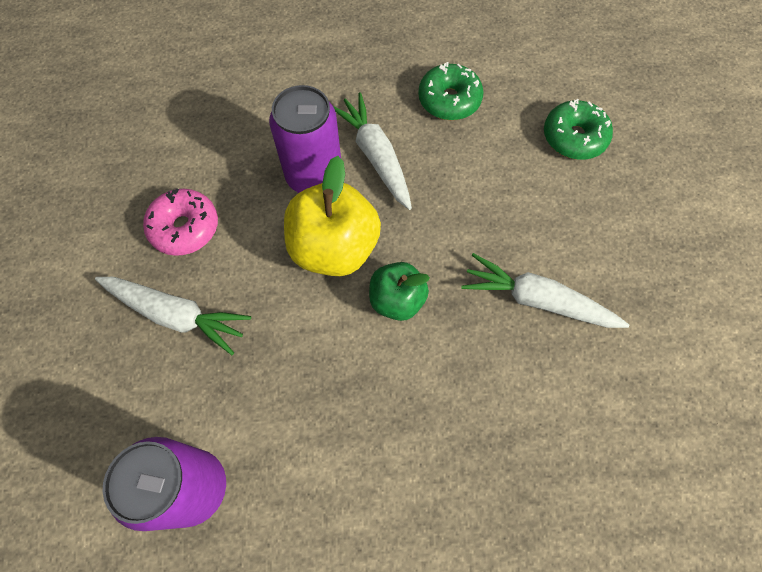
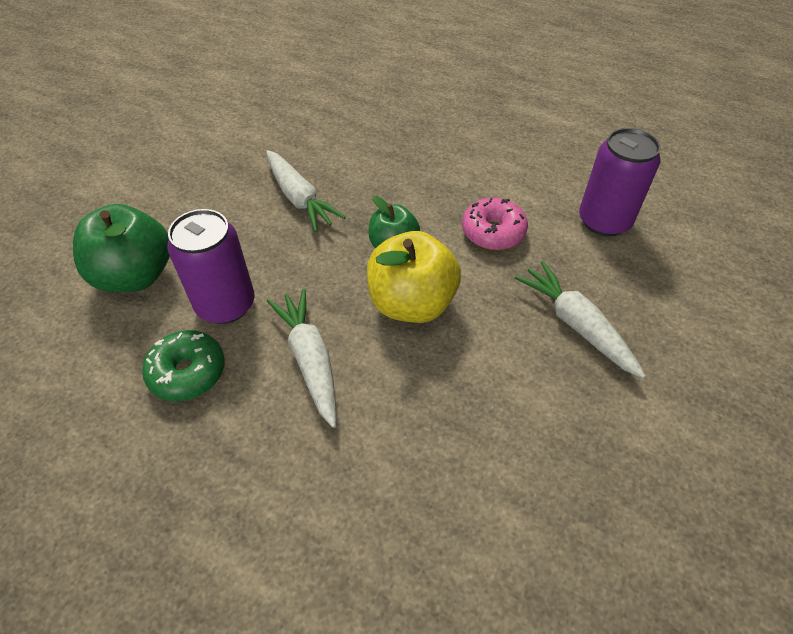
camera: 145 degrees left, 15 degrees down
(185, 228) = (537, 395): pink donut -> pink donut (493, 232)
(314, 176) = (381, 374): purple can -> purple can (225, 305)
(375, 156) = (310, 359): white carrot -> white carrot turned 150 degrees clockwise
(574, 137) = (136, 276): green donut -> green apple

